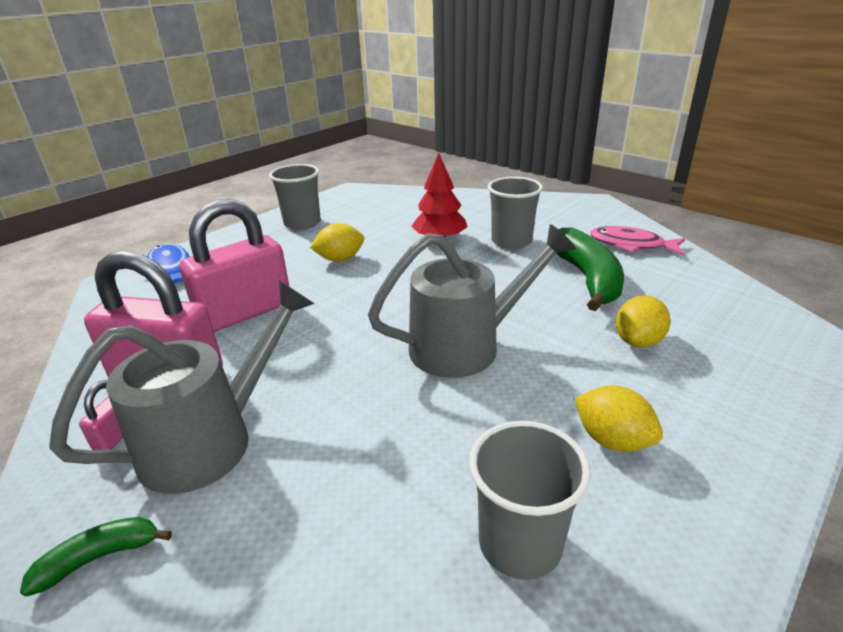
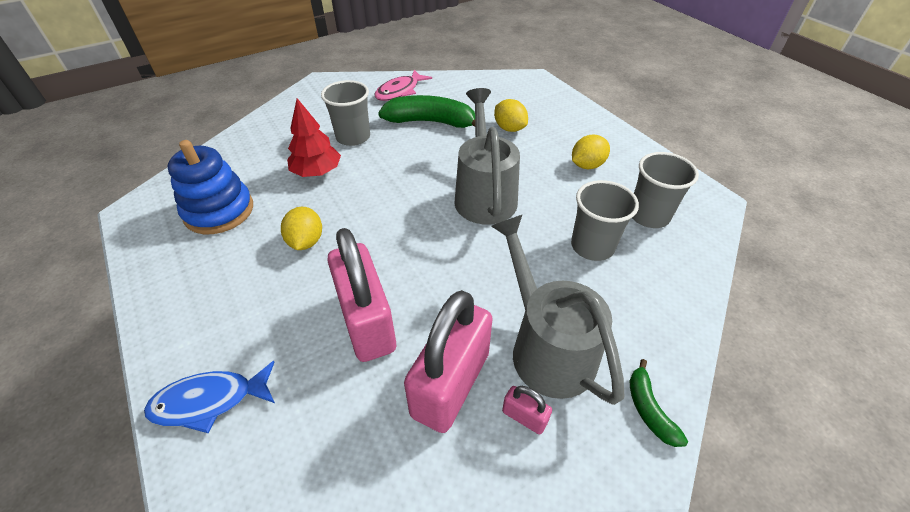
camera: 75 degrees left, 15 degrees up
(302, 223) = (189, 262): grey cup -> grey cup (592, 246)
(363, 216) = (219, 211): none -> blue stacking toy

